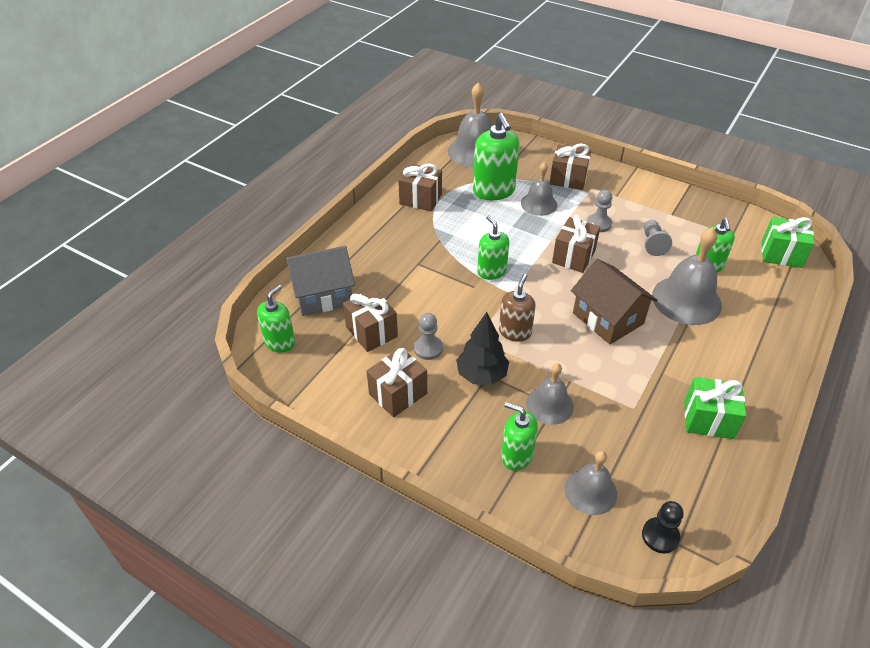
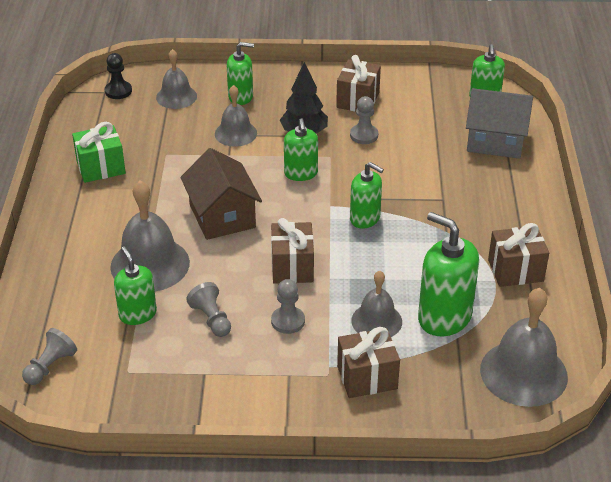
camera: 150 degrees right, 5 degrees down
(323, 295) = (495, 141): grey house -> grey house turned 60 degrees clockwise
(371, 332) = (422, 130): brown gift -> none
(515, 332) = (301, 173): brown soap dispenser -> green soap dispenser
(608, 318) = (222, 216): brown house -> brown house turned 45 degrees clockwise
(781, 254) = (50, 366): green gift -> grey pawn

